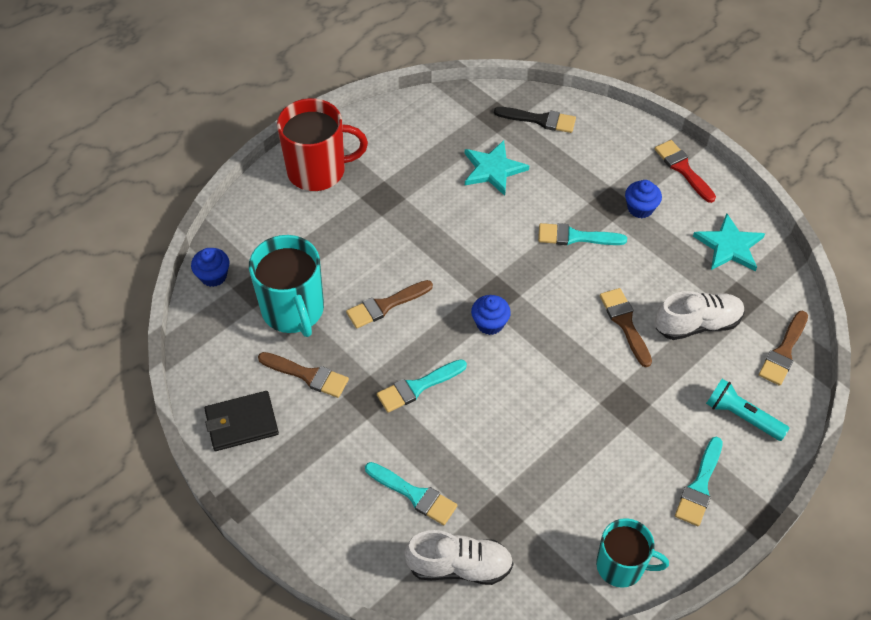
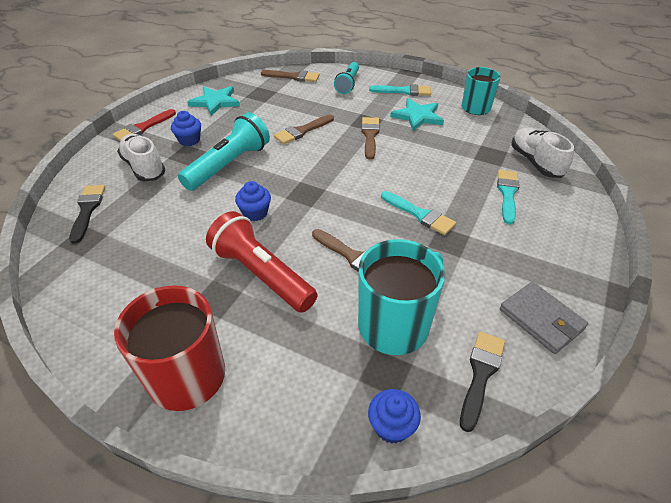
camera: 110 degrees left, 10 degrees down
(219, 349) = (480, 374): none -> black brush
(241, 423) = (541, 319): black wallet -> grey wallet
(307, 375) = (458, 287): brown brush -> brown brush (370, 136)
(395, 232) = (261, 274): none -> red flashlight
(490, 323) = (336, 190): blue cupcake -> blue cupcake (255, 213)
(493, 169) = (160, 226): turquoise star -> turquoise star (418, 116)
(575, 237) = (229, 165): turquoise brush -> turquoise flashlight
(697, 324) = (288, 105): white shoe -> white shoe (144, 167)

